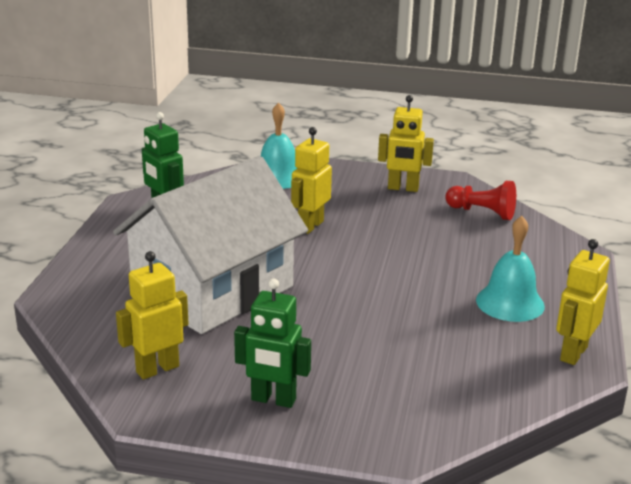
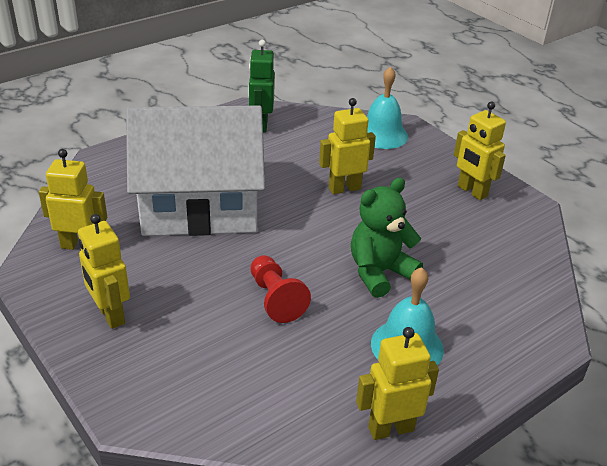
camera: 40 degrees right, 10 degrees up
(273, 400) = (110, 315): green robot -> yellow robot
(423, 268) = (379, 272): none -> green teddy bear
(482, 212) = (512, 248): red pawn -> red pawn (275, 299)

